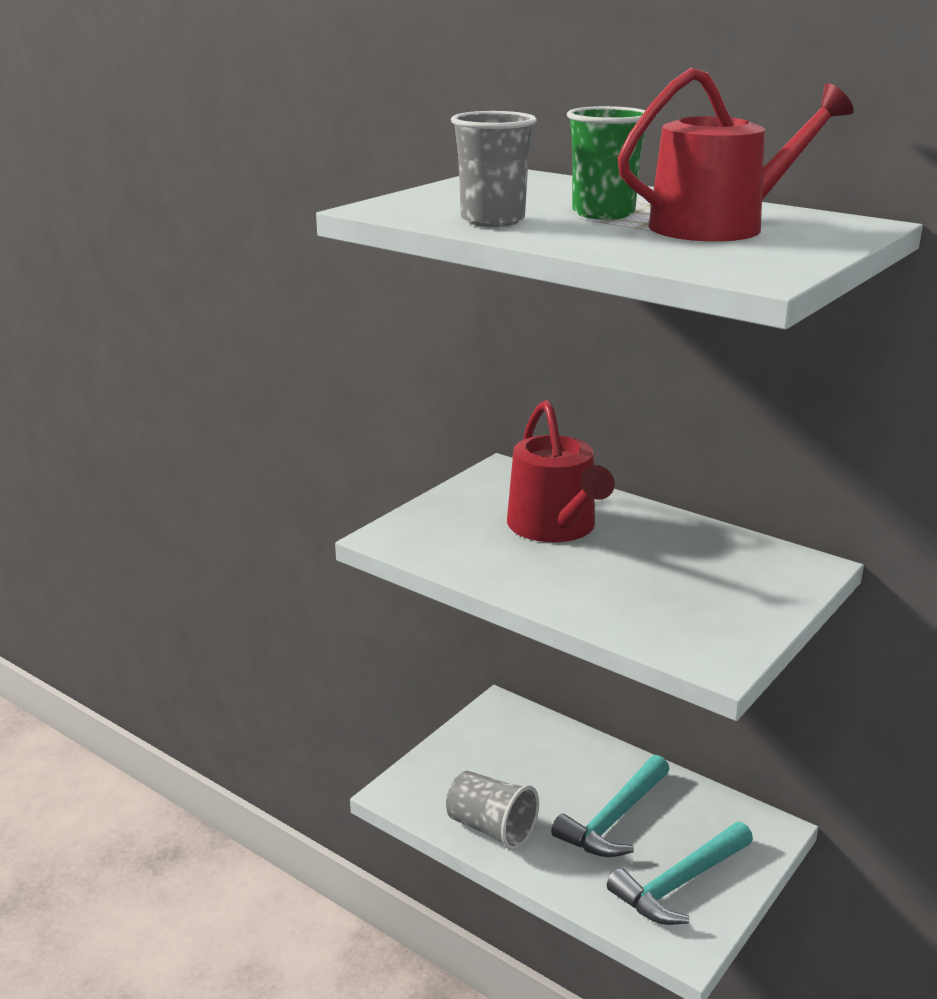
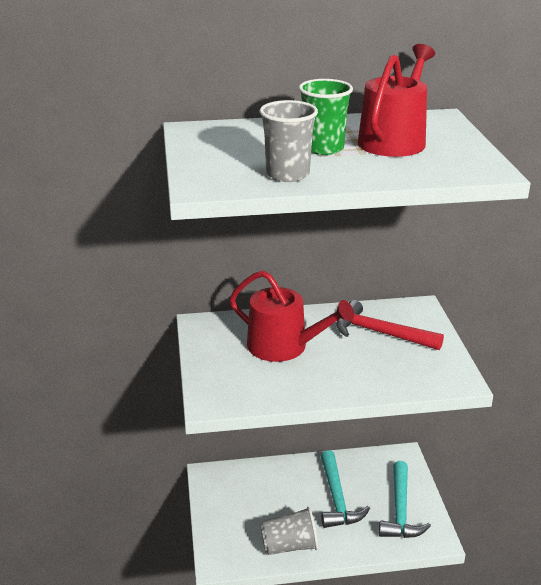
camera: 45 degrees left, 5 degrees up
(701, 567) = (380, 333): none -> red hammer

